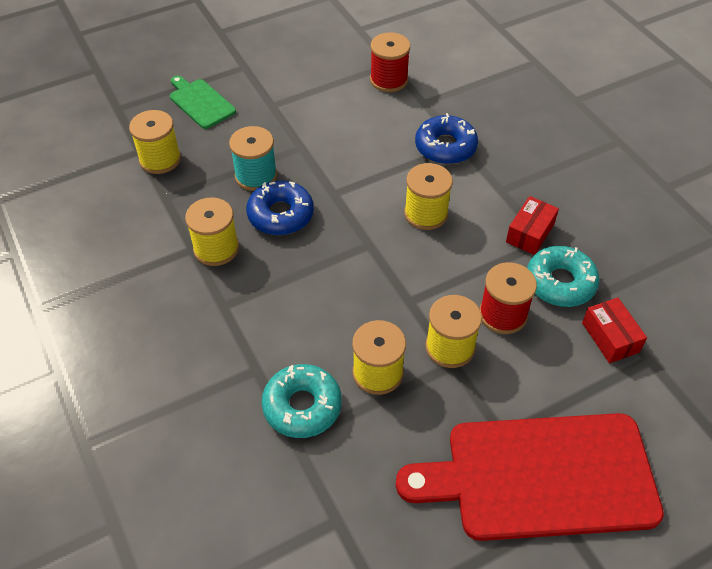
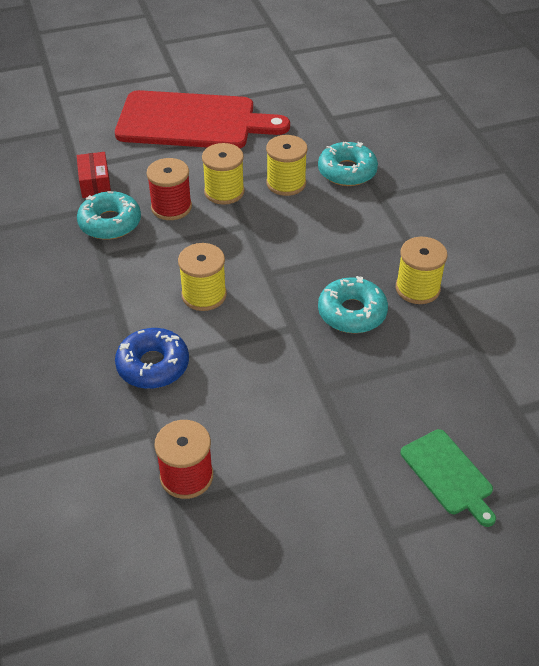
camera: 170 degrees left, 5 degrees down
(160, 159) = (490, 395): yellow spool -> none
(256, 176) = (376, 359): turquoise spool -> none
(280, 215) = (352, 313): blue donut -> turquoise donut
(530, 233) = (112, 264): red box -> none

